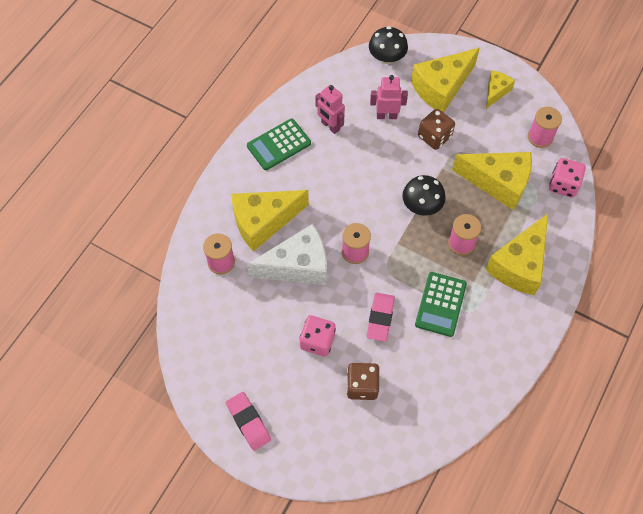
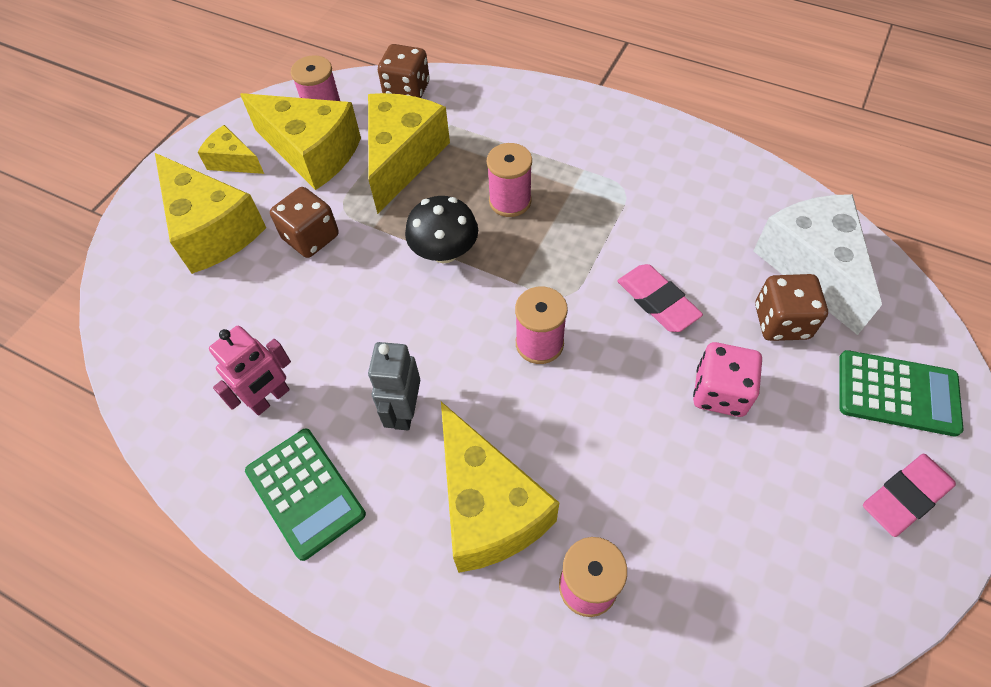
camera: 90 degrees left, 5 degrees down
(298, 266) = (578, 435): white cheese -> white cheese (811, 267)
(318, 186) = (404, 411): none -> grey robot
(380, 318) = (657, 301): pink eraser -> pink eraser turned 45 degrees clockwise
(386, 116) = (259, 307): pink robot -> none
(387, 57) = (128, 311): black mushroom -> none
(440, 304) = (618, 224): green calculator -> green calculator (897, 393)
(519, 265) = (540, 137): yellow cheese -> yellow cheese (312, 152)
(563, 185) = (407, 90): pink dice -> brown dice

